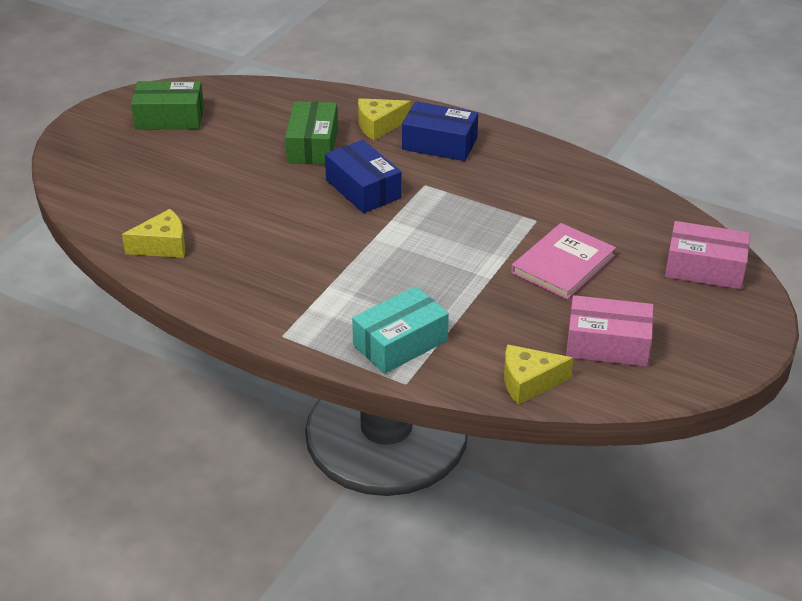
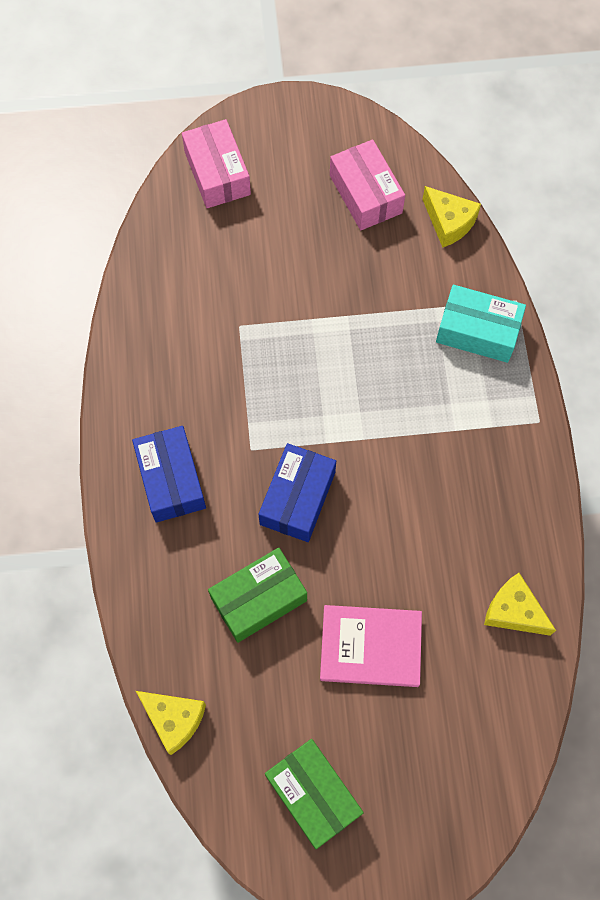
camera: 125 degrees left, 30 degrees up
(379, 126) = (177, 559): yellow cheese -> yellow cheese (174, 719)
(563, 264) = (288, 273): pink book -> pink book (370, 646)

